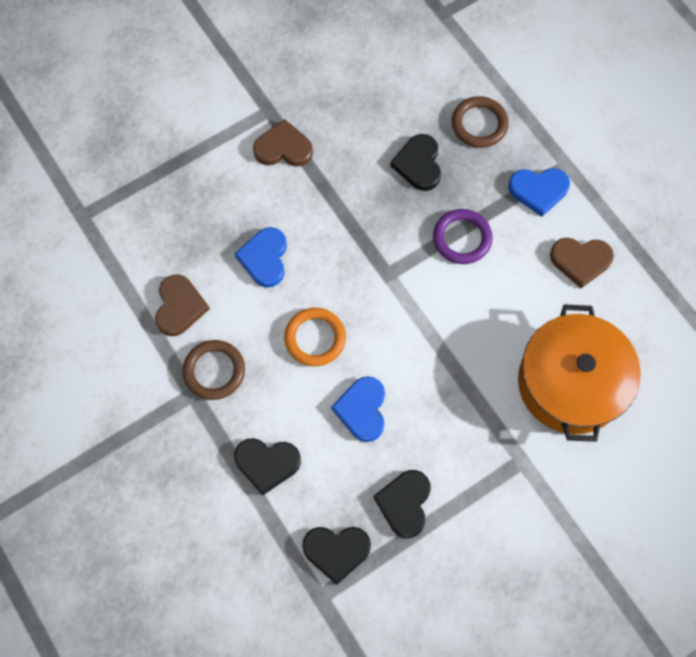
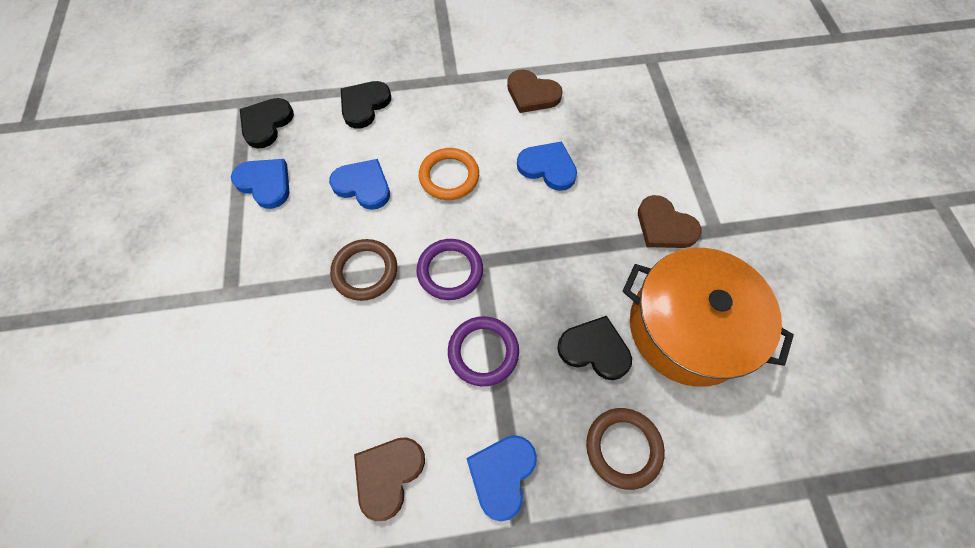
camera: 115 degrees right, 5 degrees down
(214, 371) = (462, 98): brown ring -> brown ring (365, 271)
(283, 148) = (664, 226): brown heart -> brown heart turned 105 degrees clockwise
(404, 503) = (265, 184): black heart -> blue heart
(408, 293) = (450, 271): none -> purple ring
(570, 383) = (265, 381): orange pot -> orange pot (688, 328)

